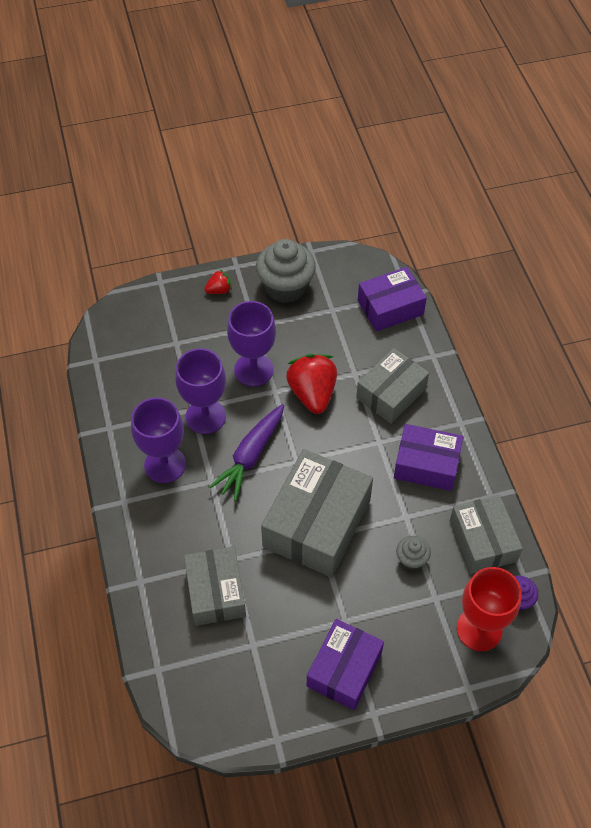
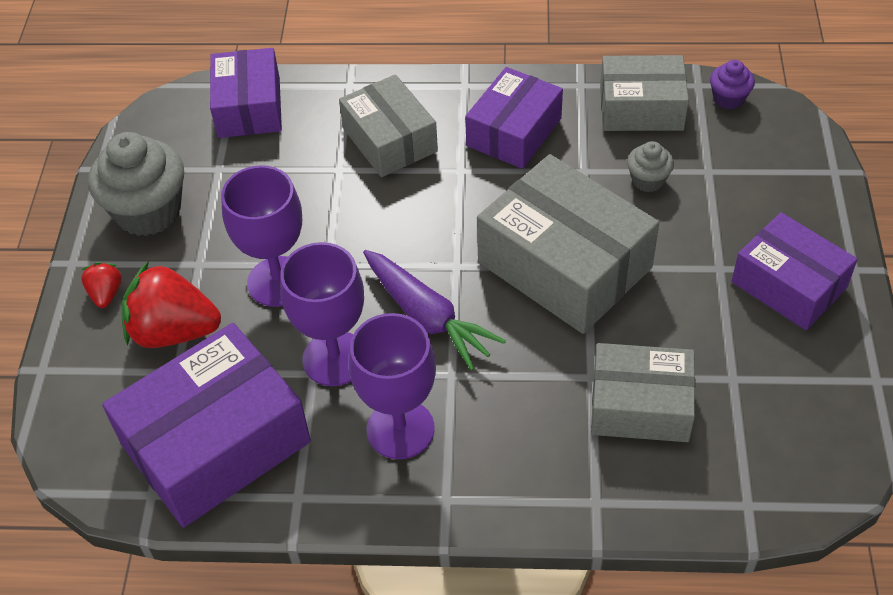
camera: 70 degrees left, 5 degrees down
(133, 377) = (216, 443): none -> purple box
(312, 393) = (351, 222): red strawberry -> red strawberry (173, 331)
(479, 629) = (759, 141): red goblet -> none

